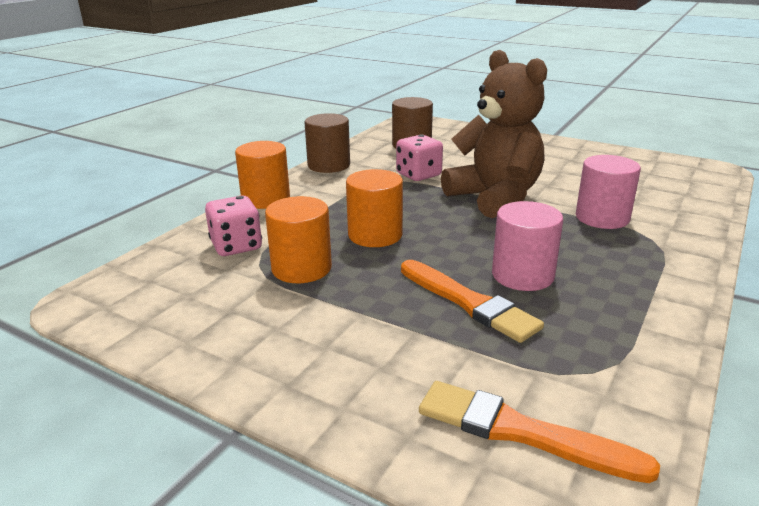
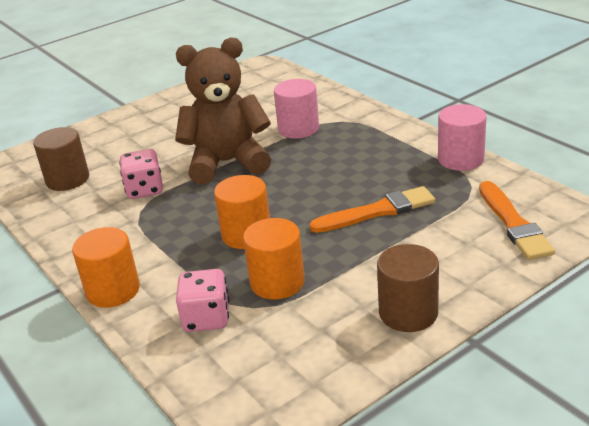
camera: 65 degrees left, 5 degrees up
(329, 165) = (65, 238): brown cylinder -> brown cylinder (408, 313)
(522, 275) = (355, 181): pink cylinder -> pink cylinder (460, 159)
(522, 432) = (513, 223): orange brush -> orange brush turned 60 degrees counterclockwise

